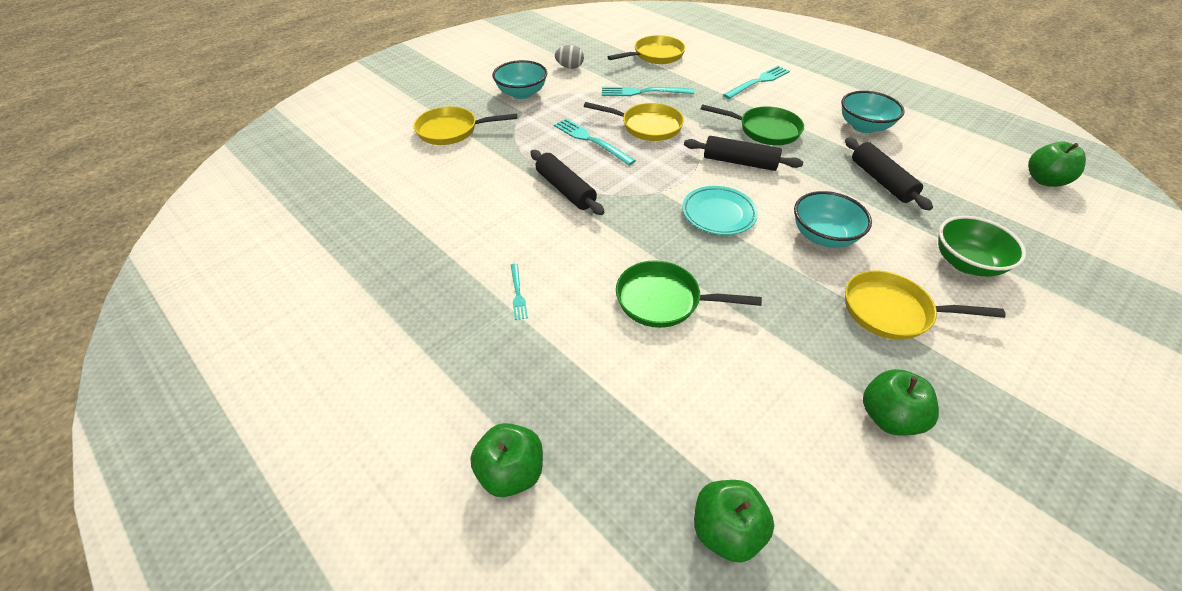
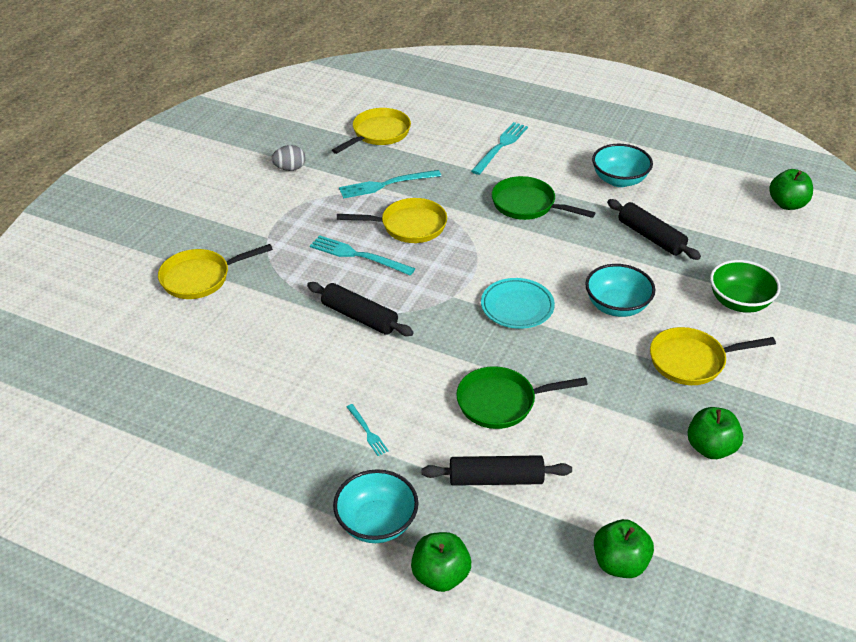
camera: 20 degrees left, 5 degrees down
(522, 93) = (253, 214): turquoise bowl -> turquoise bowl (377, 523)
(739, 162) = (516, 247): black rolling pin -> black rolling pin (496, 479)
(764, 130) = (527, 205): green pan -> green pan turned 150 degrees counterclockwise

